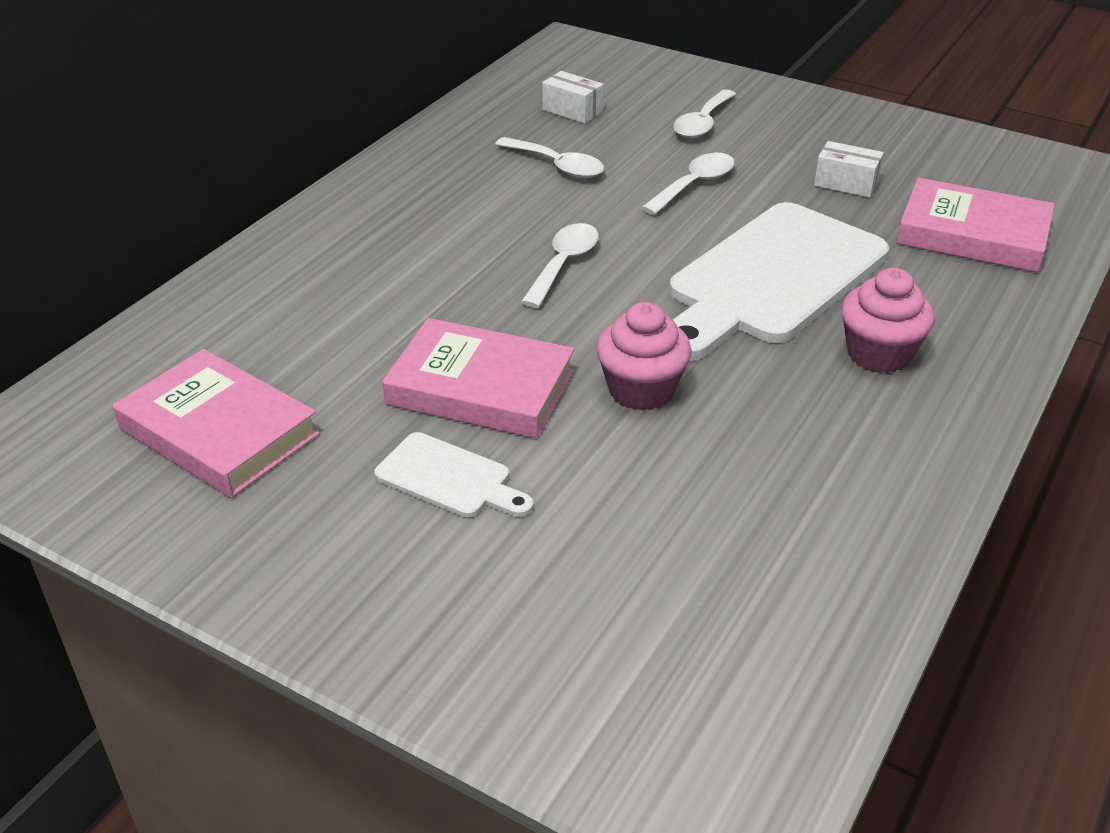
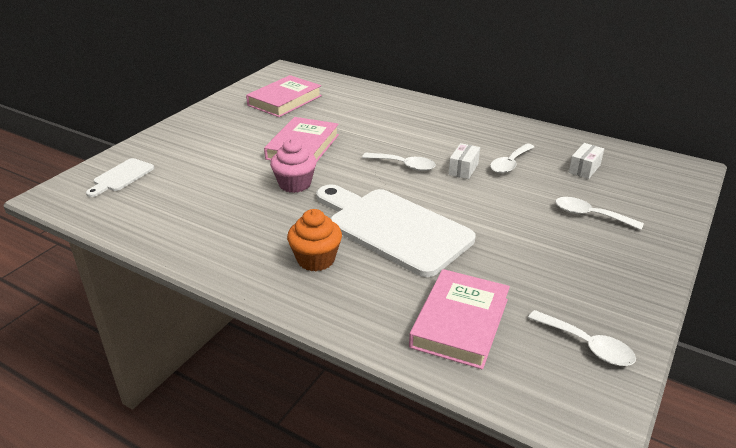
camera: 90 degrees right, 5 degrees down
(449, 478) = (245, 142): white cutting board -> white cutting board (121, 177)
(694, 185) = (500, 208): white spoon -> white spoon (587, 345)
(846, 183) = (521, 270): white box -> white box (463, 169)
(879, 354) = (316, 259): pink cupcake -> orange cupcake

